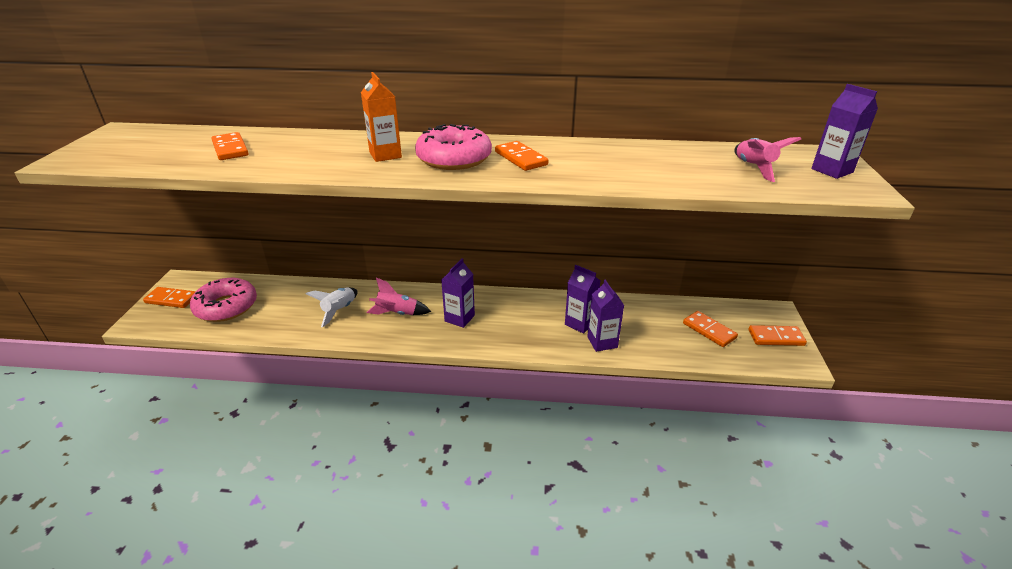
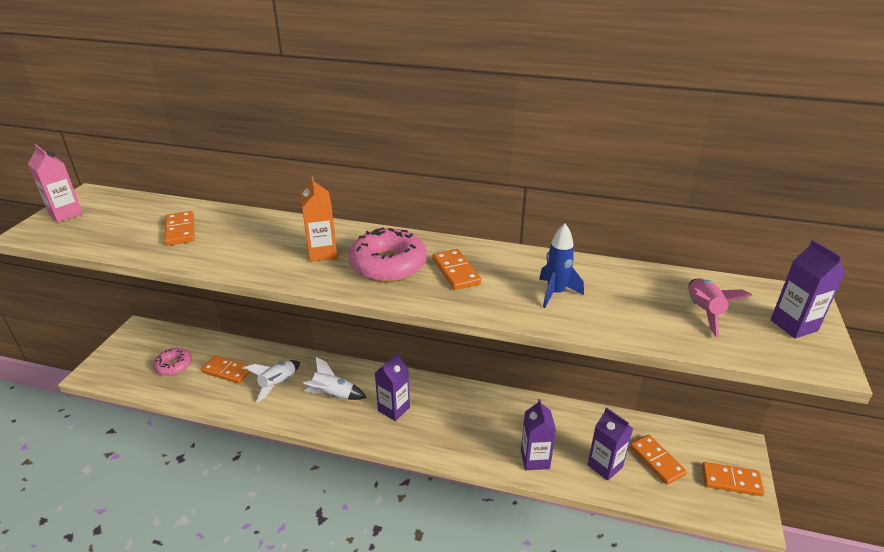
camera: 10 degrees right, 0 degrees up
(98, 145) = (66, 214): none -> pink carton
(171, 299) = (126, 350): orange domino -> orange domino (227, 371)
(226, 307) = (174, 366): pink donut -> pink donut, size x0.60
(397, 313) = (333, 395): pink rocket -> white rocket
(580, 323) = (517, 432): purple carton -> purple carton (605, 466)
(619, 166) = (555, 293): none -> blue rocket

